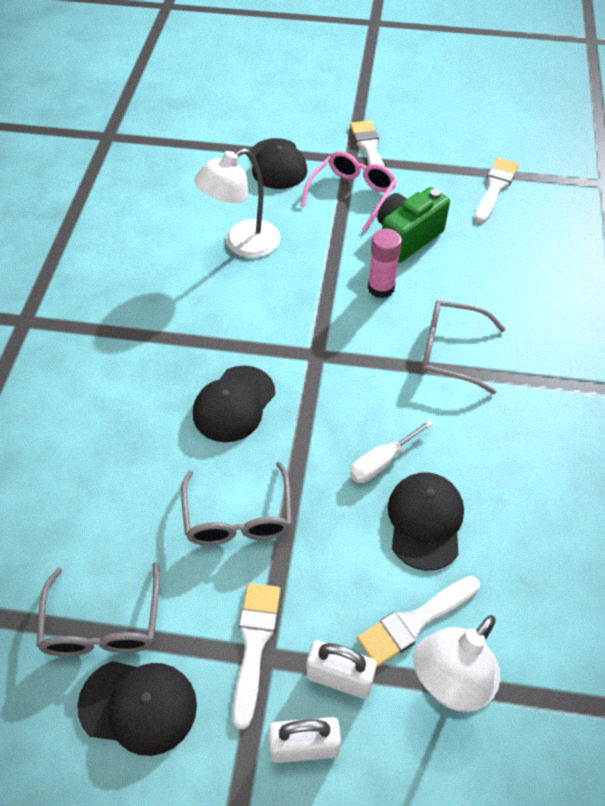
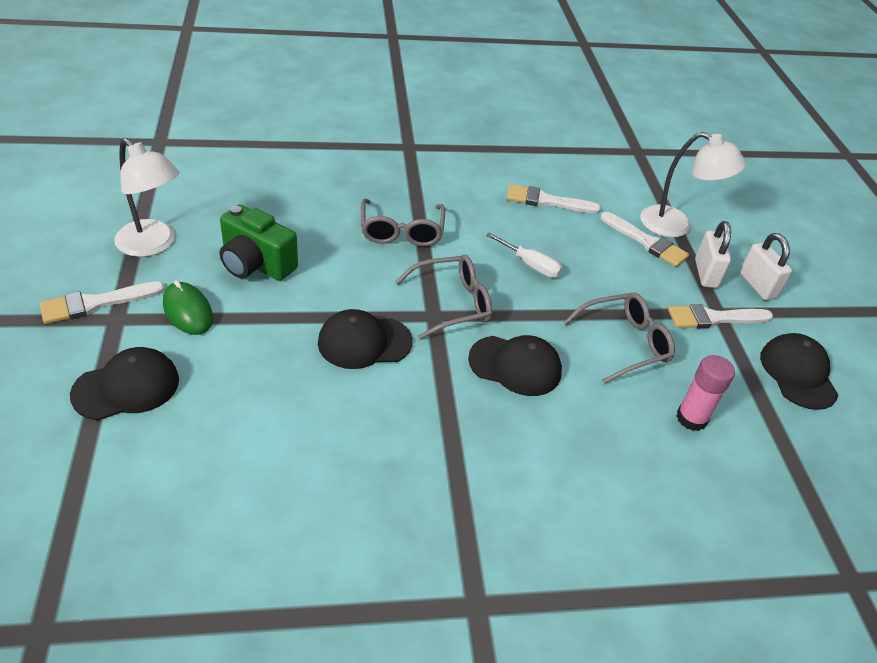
camera: 110 degrees left, 10 degrees down
(103, 623) = (761, 411): grey glasses -> grey glasses (451, 304)
(242, 244) = (288, 397): white lamp -> white lamp (153, 245)
(351, 195) = (188, 311): pink glasses -> green mouse
(381, 288) = (333, 278): pink glue stick -> pink glue stick (691, 418)
(425, 521) = (569, 240): black cap -> black cap (364, 342)
(495, 188) = (169, 206): white brush -> white brush (546, 201)

